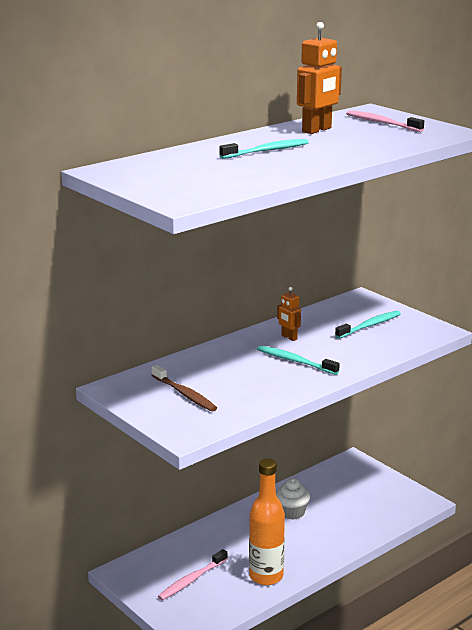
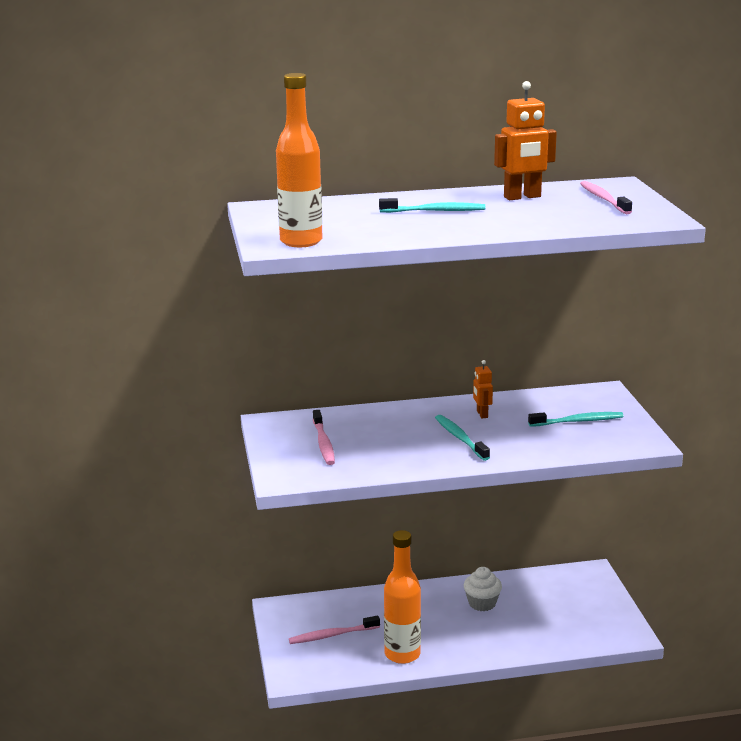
camera: 30 degrees right, 0 degrees up
(184, 394) = (323, 443): brown toothbrush -> pink toothbrush
(198, 193) = (301, 241): none -> orange bottle

